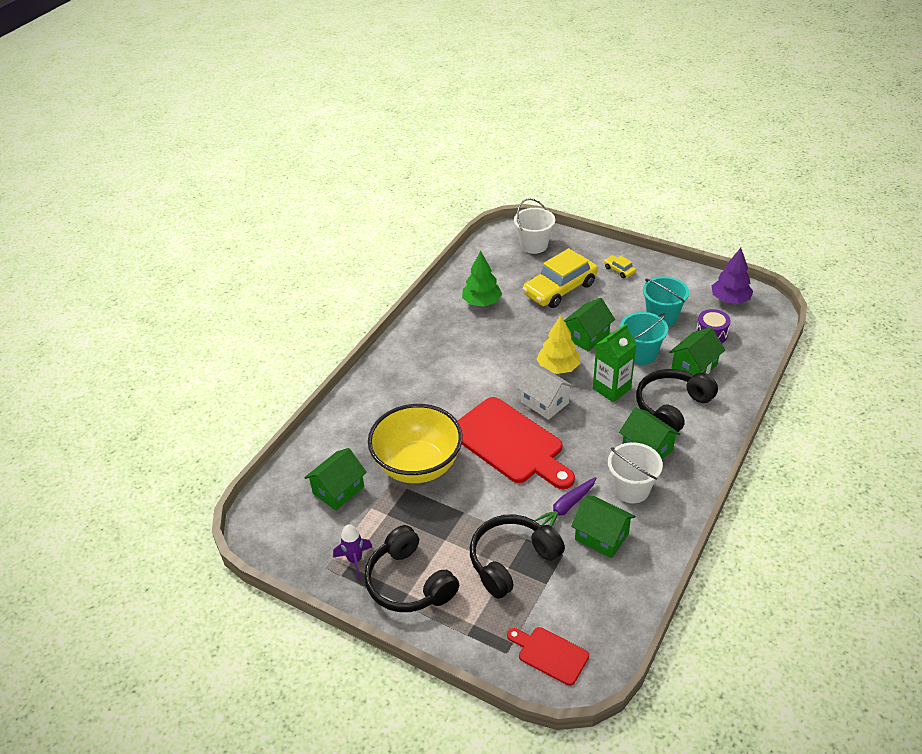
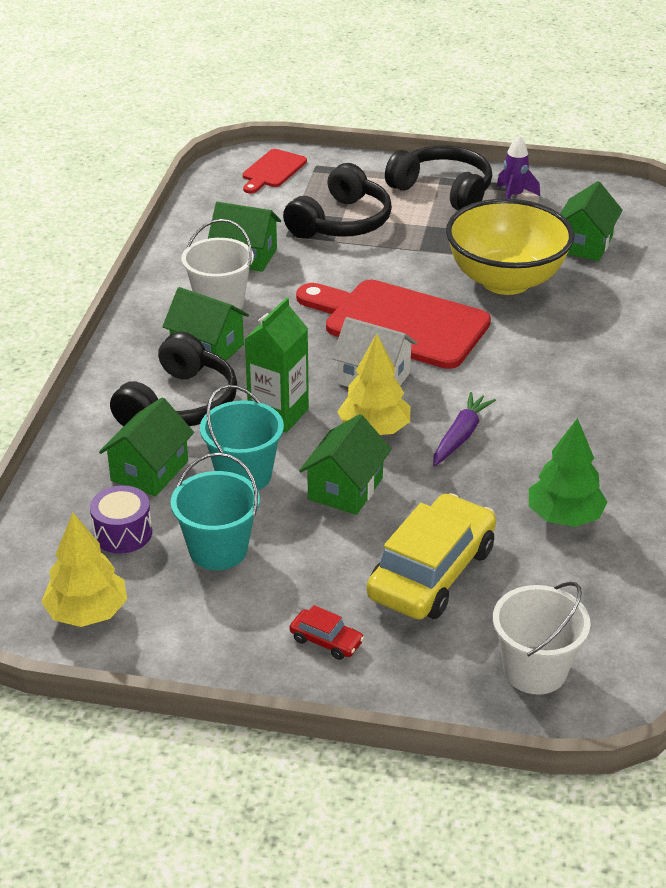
camera: 160 degrees right, 5 degrees down
(550, 654) = (272, 171): red cutting board -> red cutting board turned 105 degrees clockwise
(566, 507) = (296, 274): purple carrot -> purple carrot (461, 436)
(619, 270) = (326, 641): yellow car -> red car
(730, 300) = (87, 613): purple tree -> yellow tree

